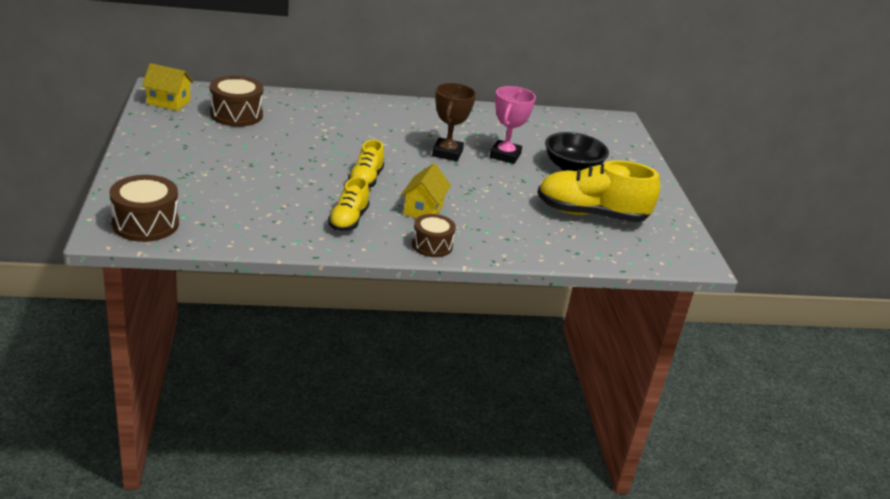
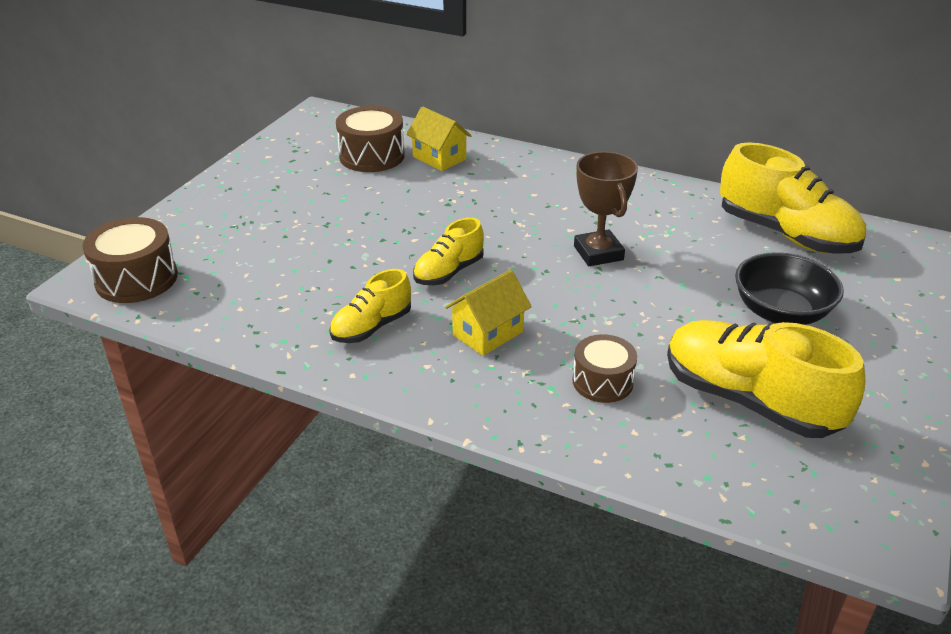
camera: 35 degrees right, 5 degrees up
(168, 102) = (311, 130): yellow house -> yellow house (439, 158)
(432, 245) = (450, 393): brown drum -> brown drum (602, 381)
(447, 153) = (598, 253): brown trophy -> brown trophy turned 60 degrees counterclockwise
(505, 155) = (684, 272): pink trophy -> none
(542, 125) = (786, 234): none -> yellow shoe

